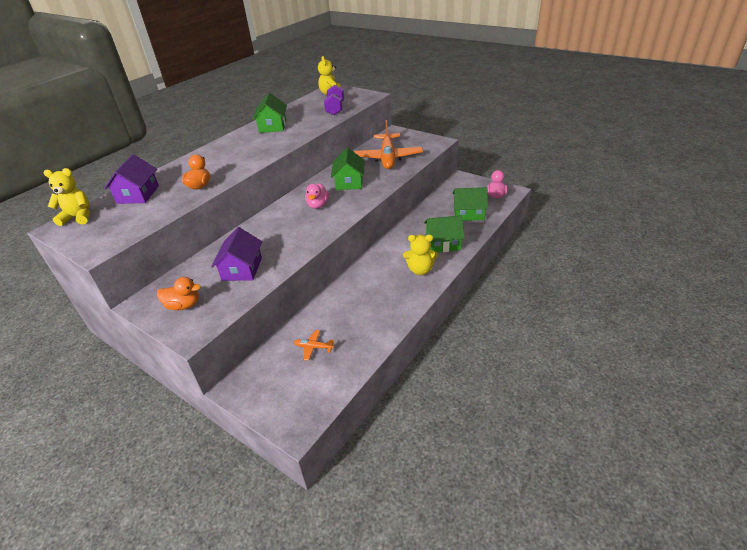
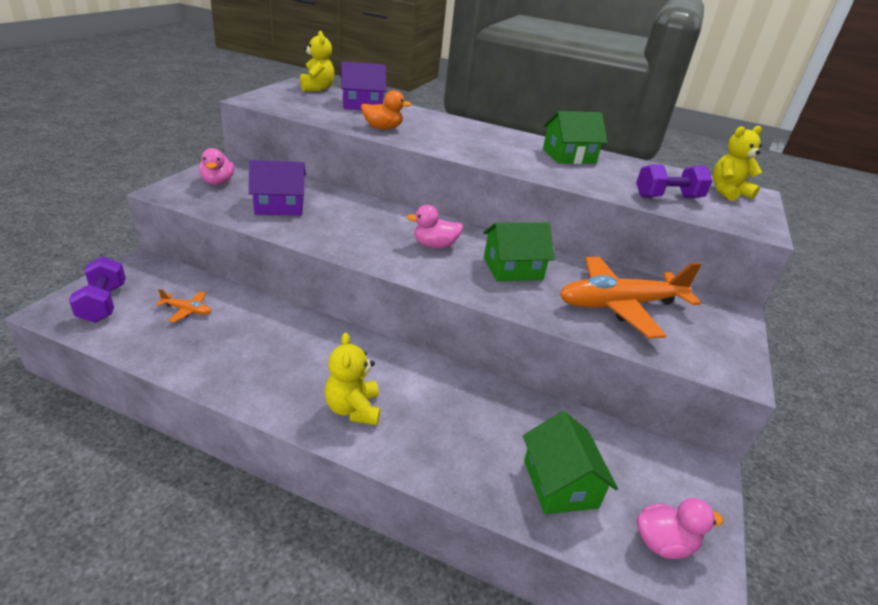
camera: 70 degrees right, 5 degrees down
(183, 305) = (218, 182): orange duck -> pink duck
(292, 398) = (103, 303): none -> purple dumbbell
(313, 347) = (187, 310): orange plane -> orange plane turned 105 degrees clockwise
(443, 243) = (439, 440): green house -> none

